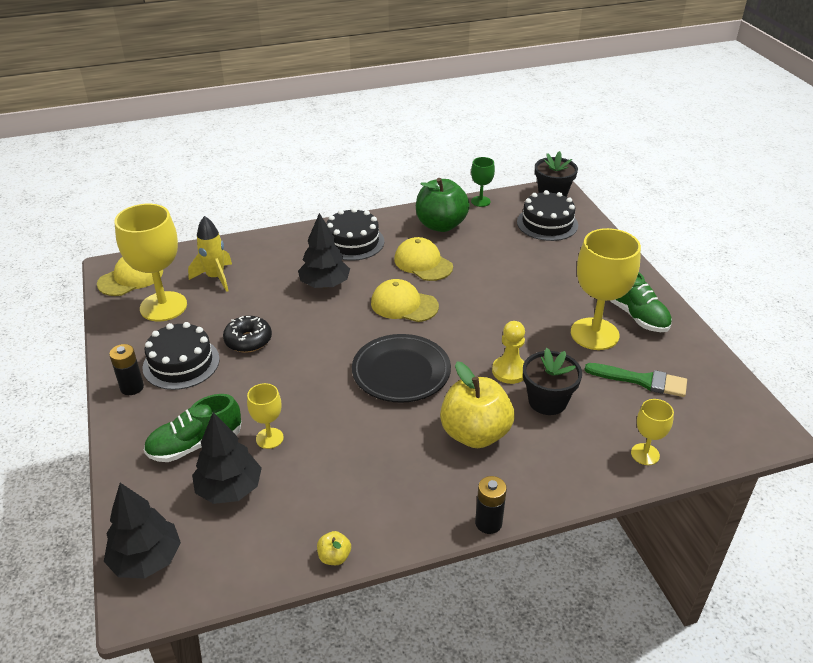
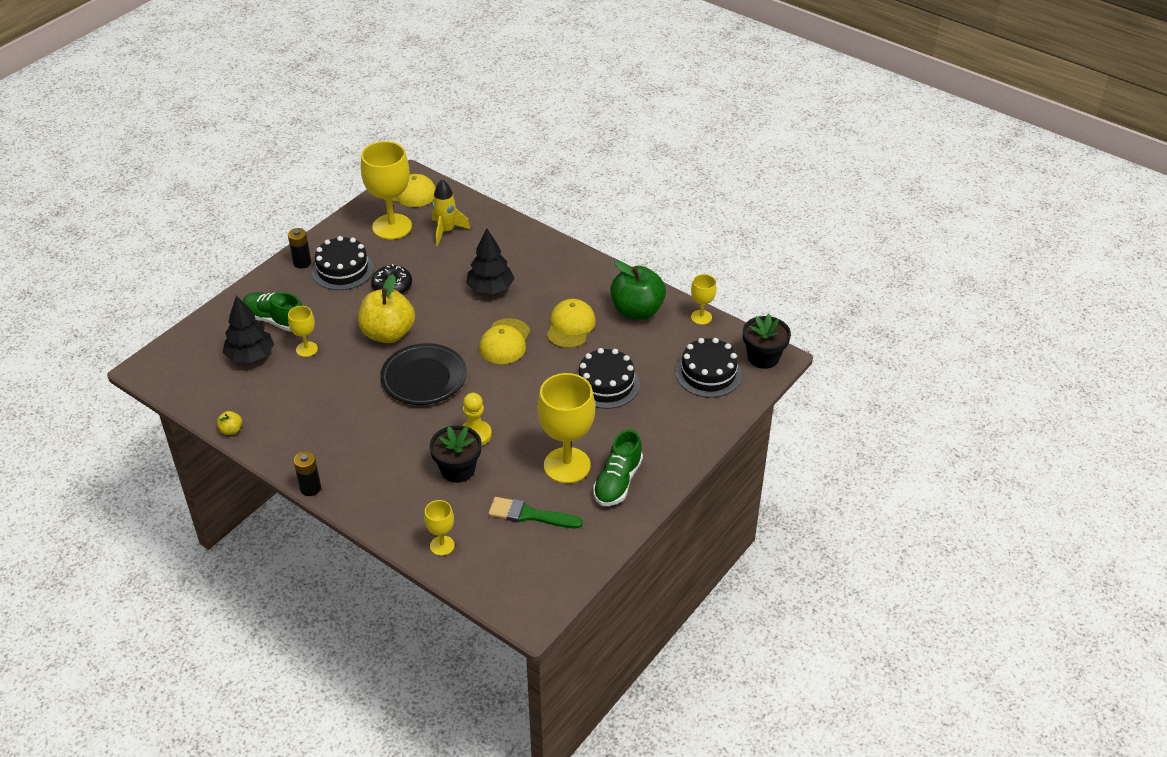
camera: 55 degrees right, 5 degrees up
(146, 559) = (174, 353): black tree -> none
(353, 242) = (561, 274): black cake -> black cake (606, 384)
(404, 305) = (505, 342): yellow cap -> yellow cap turned 150 degrees counterclockwise
(475, 434) = (390, 445): yellow apple -> yellow apple (388, 334)
(480, 201) = (701, 317): green goblet -> yellow goblet
(641, 380) = (529, 515): green brush -> green brush turned 120 degrees clockwise

